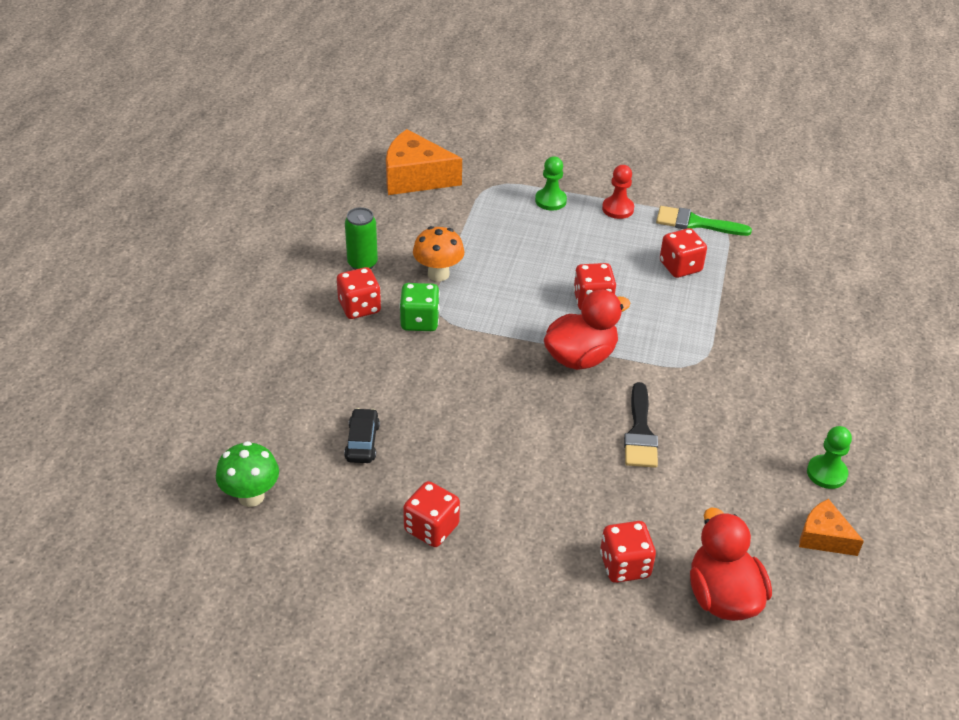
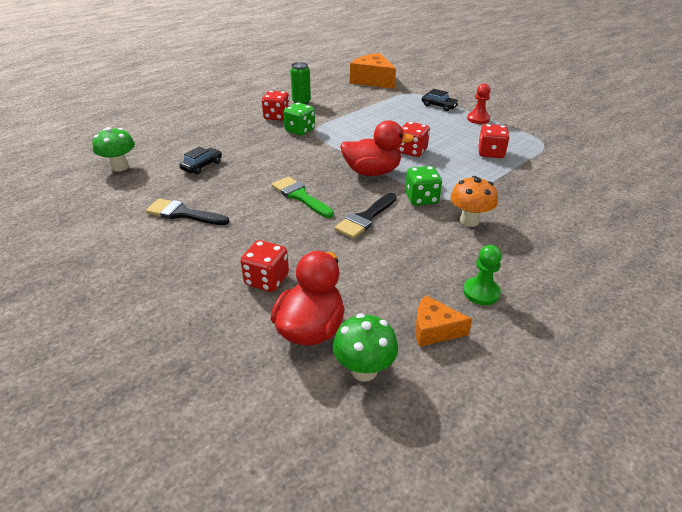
camera: 35 degrees right, 5 degrees down
(431, 528) = (183, 214): red dice -> black brush
(438, 274) = (335, 116): orange mushroom -> orange mushroom (469, 221)
(550, 200) = (439, 106): green pawn -> black car
(670, 375) = (421, 198): none -> green dice
(695, 223) = (525, 138): green brush -> green brush (300, 196)
(806, 611) = (364, 370): none -> green mushroom
(824, 537) = (434, 330): orange cheese -> orange cheese turned 60 degrees counterclockwise

